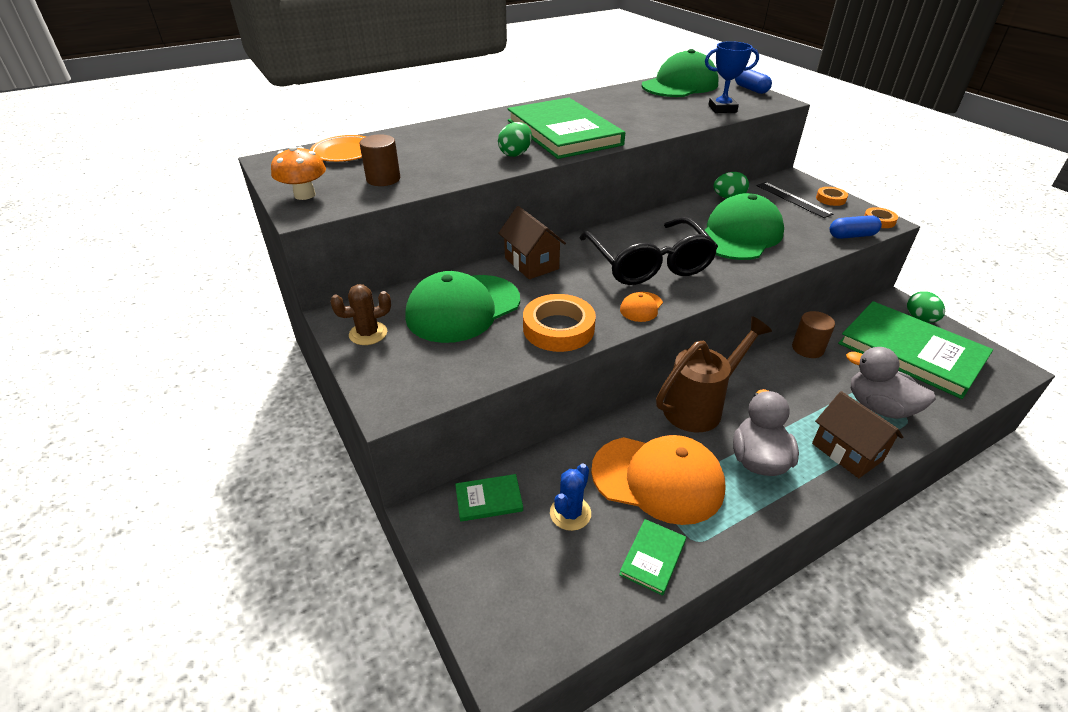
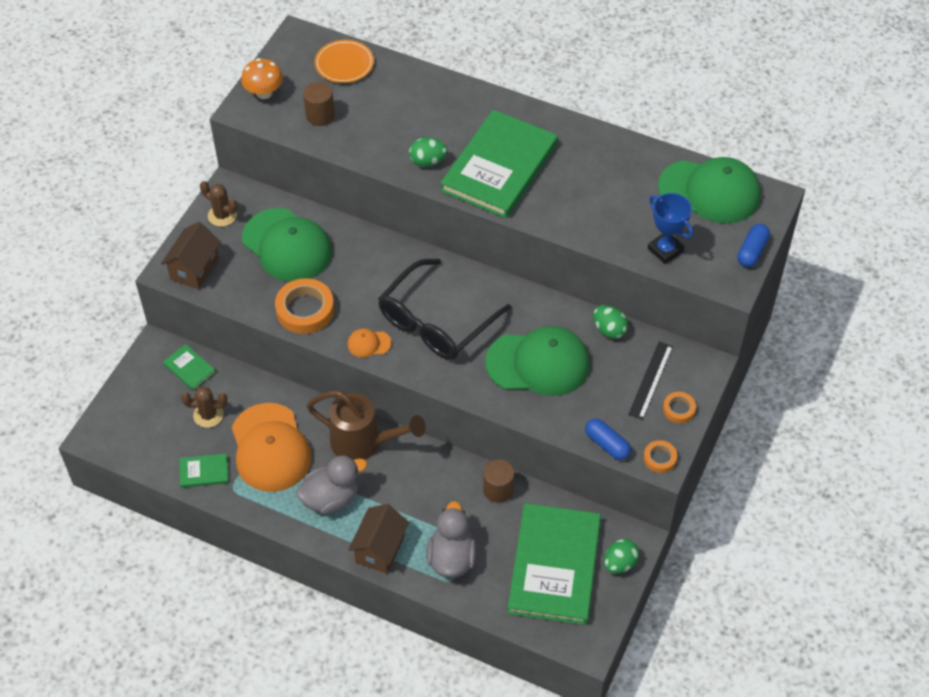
camera: 55 degrees right, 15 degrees up
(463, 308) = (287, 246): green cap -> green cap turned 150 degrees counterclockwise
(531, 263) = (375, 251): brown house -> brown house (194, 269)
(570, 513) = (208, 415): blue cactus -> brown cactus

